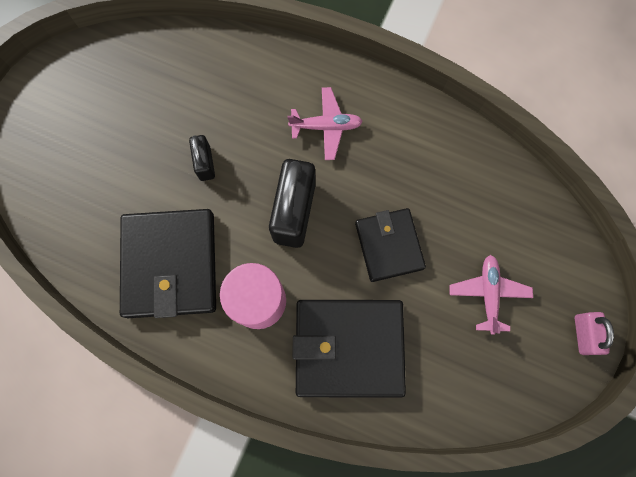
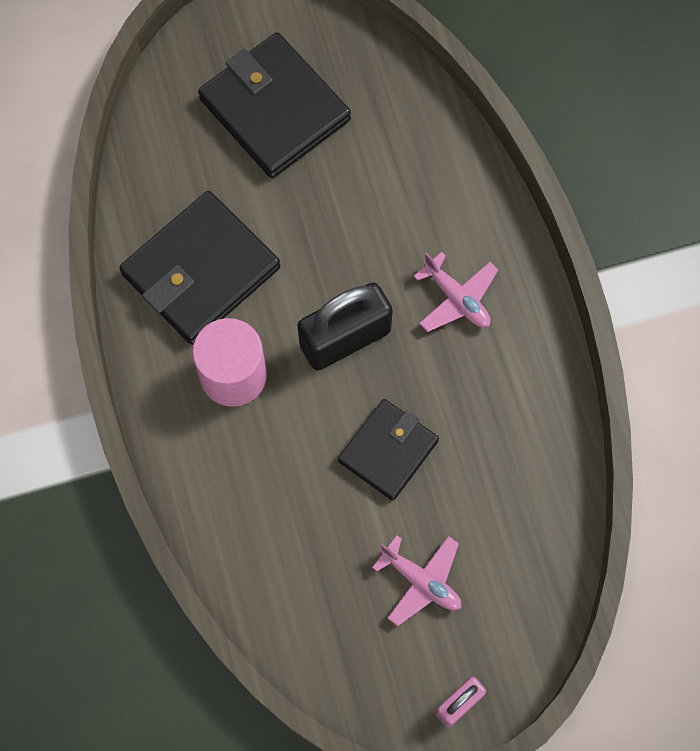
camera: 50 degrees right, 5 degrees down
(205, 163) = (322, 220): black padlock -> none
(349, 347) = (258, 490): black wallet -> black wallet (275, 109)
(488, 294) = (421, 581): pink plane -> pink plane turned 75 degrees clockwise

